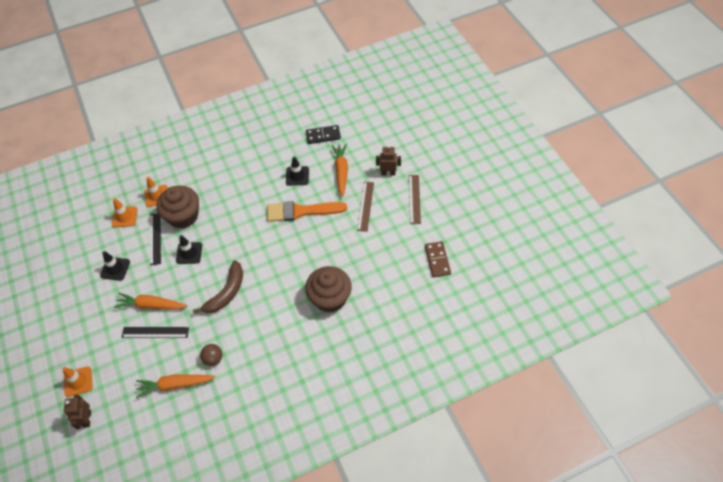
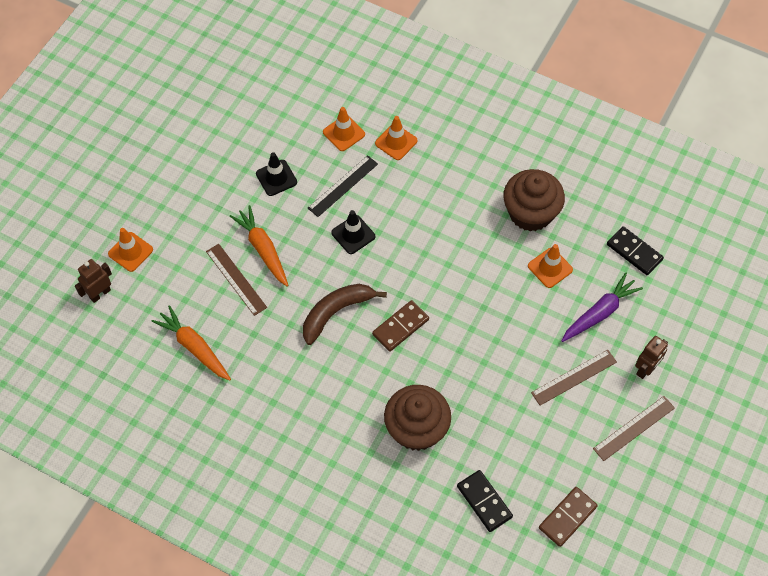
camera: 50 degrees right, 5 degrees up
(155, 332) = (236, 279): black ruler -> brown ruler
(183, 216) = (393, 190): brown cupcake -> brown cupcake (530, 213)
(213, 359) = (250, 361): brown ball -> none
(226, 293) = (336, 312): brown banana -> brown banana turned 150 degrees clockwise
(265, 266) = (400, 327): none -> brown domino
(297, 176) = (550, 268): black traffic cone -> orange traffic cone
(301, 211) = (505, 310): orange brush -> none
(341, 172) = (599, 313): orange carrot -> purple carrot
(388, 173) = (645, 369): brown robot -> brown robot turned 75 degrees clockwise
(398, 293) = (484, 501): none -> black domino

